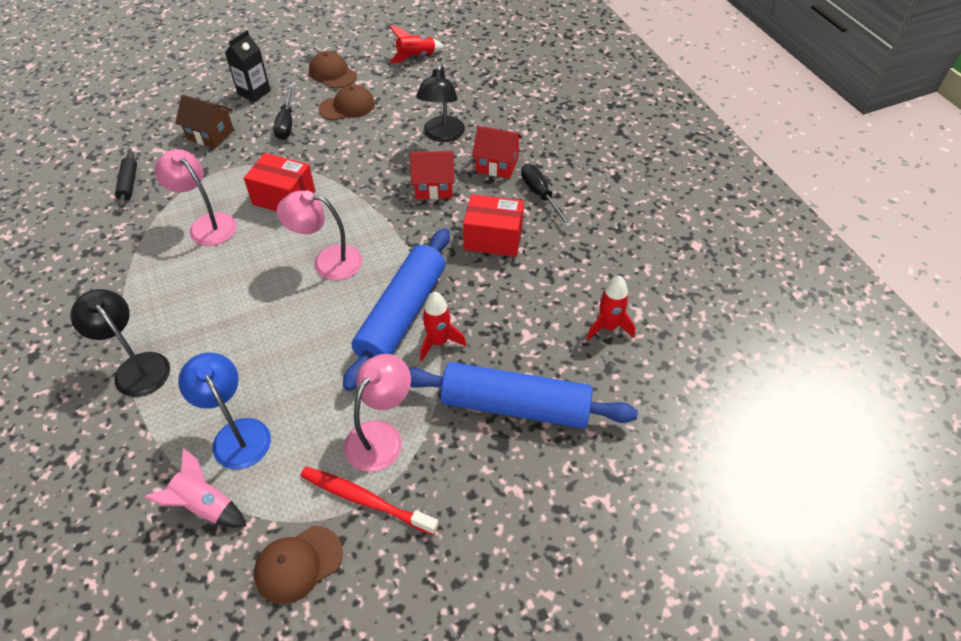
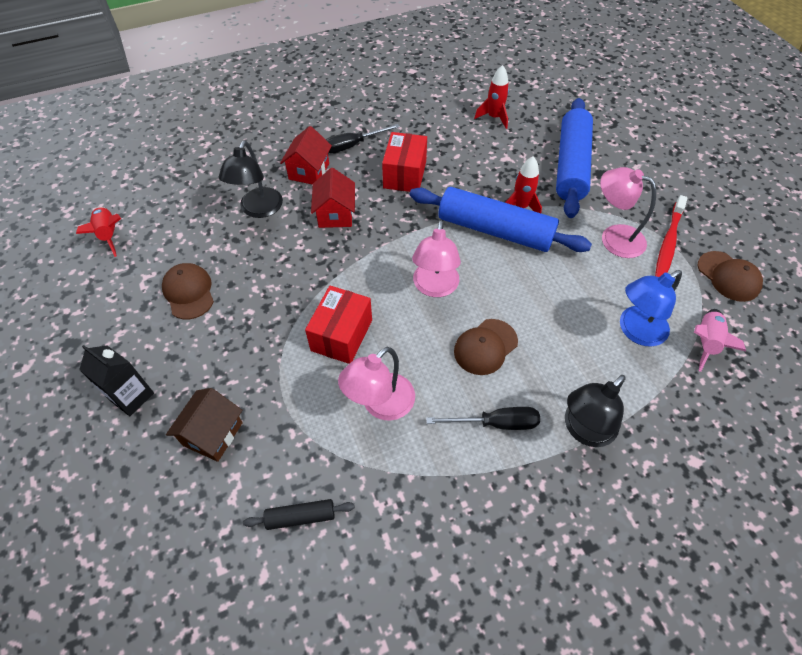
camera: 90 degrees left, 5 degrees up
(286, 123) = (206, 350): black screwdriver -> black screwdriver (495, 423)
(332, 74) = (117, 313): brown cap -> brown cap (485, 347)
(442, 135) = (258, 210): black lamp -> black lamp turned 90 degrees clockwise

